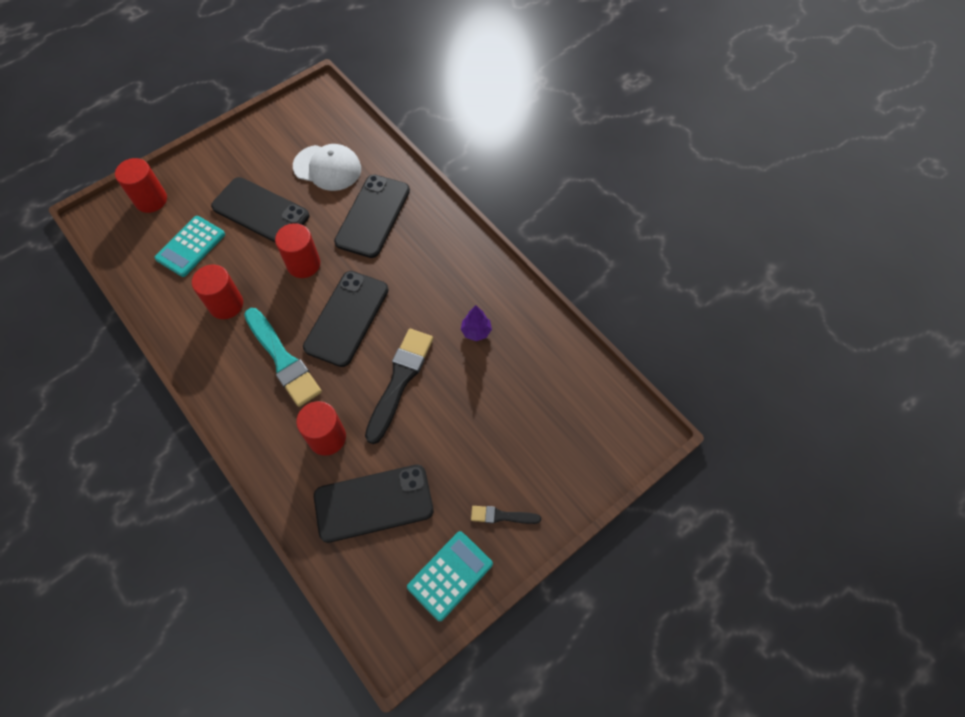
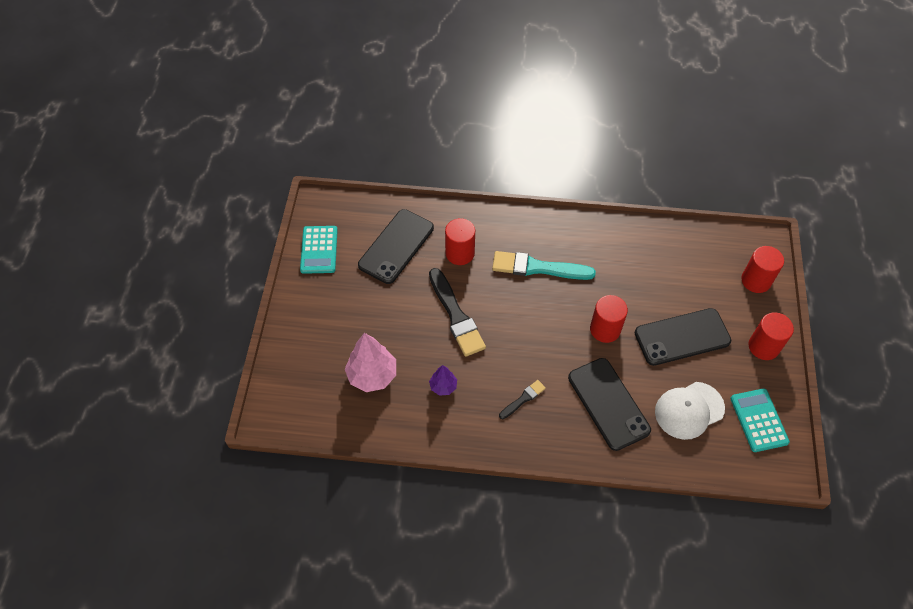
camera: 135 degrees right, 5 degrees down
(190, 246) = (686, 277): turquoise calculator -> turquoise calculator (759, 420)
(226, 304) = (613, 266): red cylinder -> red cylinder (763, 346)
(347, 318) = (533, 322): black phone -> none
(502, 516) = (318, 298): black brush -> black brush (523, 399)
(524, 391) = (372, 375): none -> pink tree

